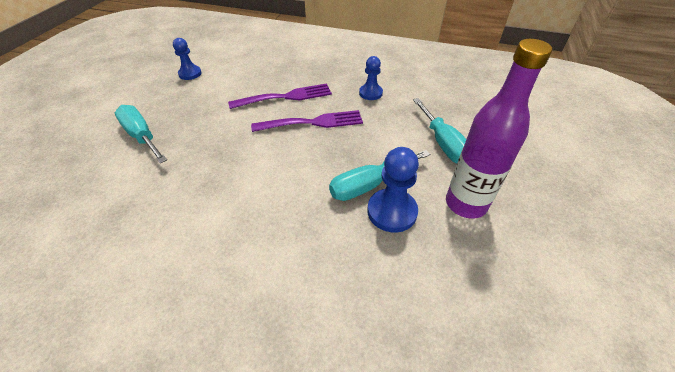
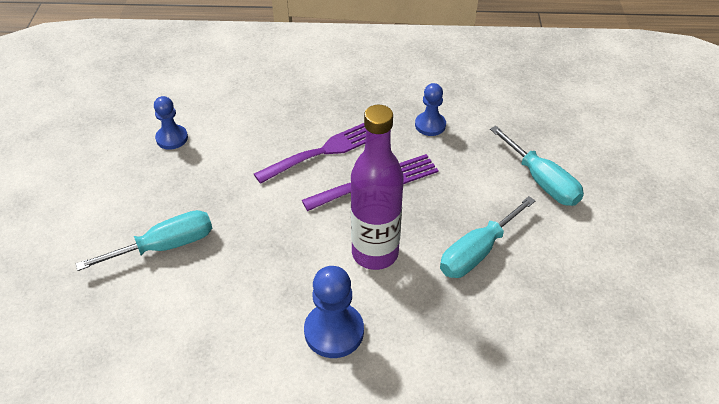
camera: 15 degrees left, 0 degrees up
(142, 136) = (165, 246): turquoise screwdriver -> turquoise screwdriver turned 120 degrees clockwise
(392, 211) = (514, 278): blue pawn -> blue pawn (334, 331)
(466, 204) = (588, 251): purple bottle -> purple bottle (375, 253)

